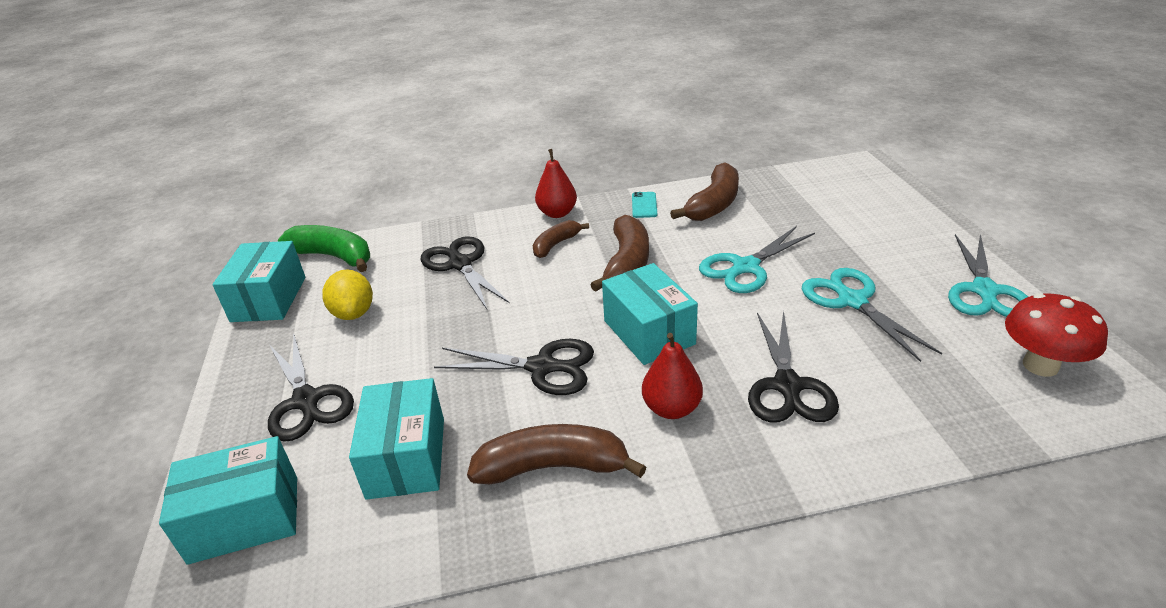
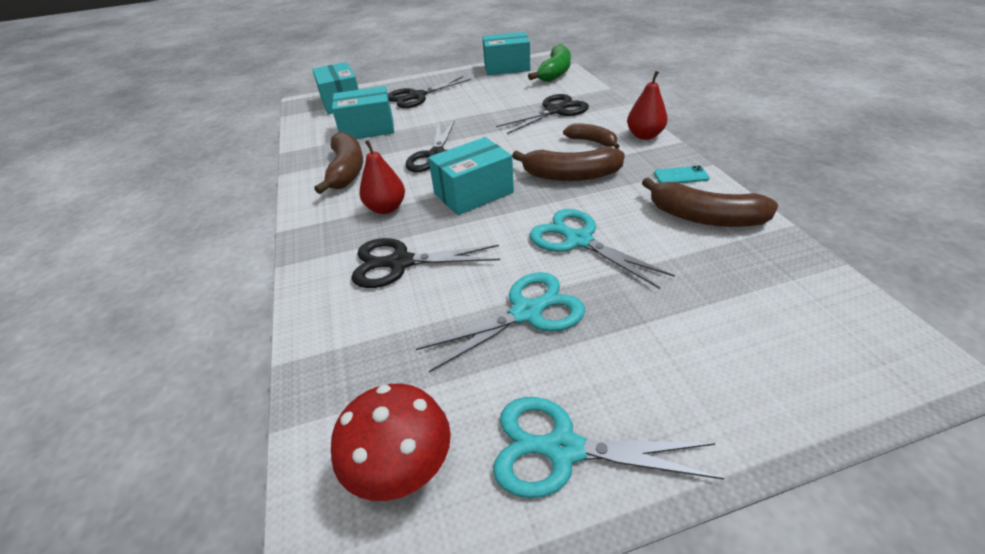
camera: 85 degrees right, 5 degrees up
(353, 313) = (494, 91): yellow lemon -> none

